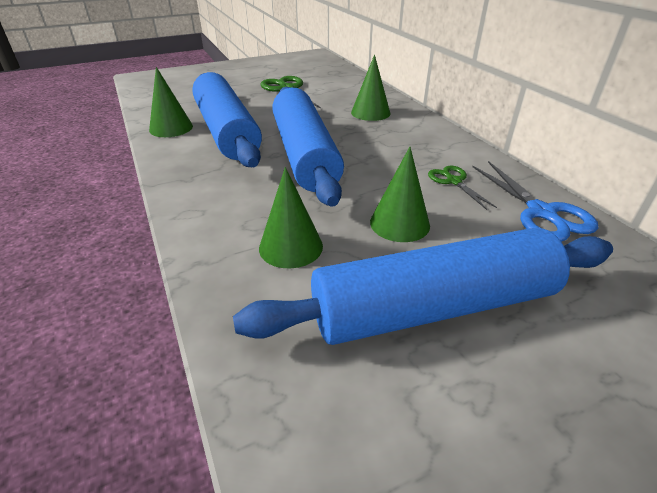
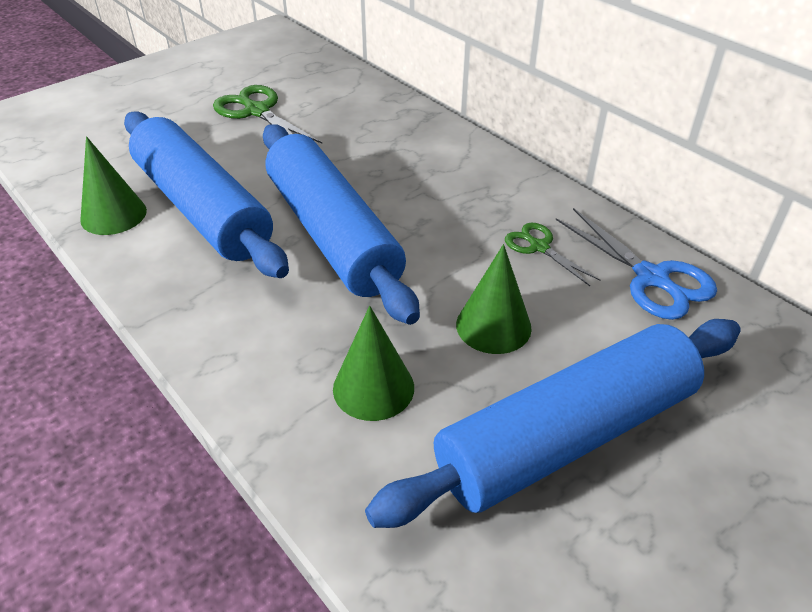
camera: 15 degrees left, 5 degrees up
(370, 112) = (395, 142): green cone -> none

